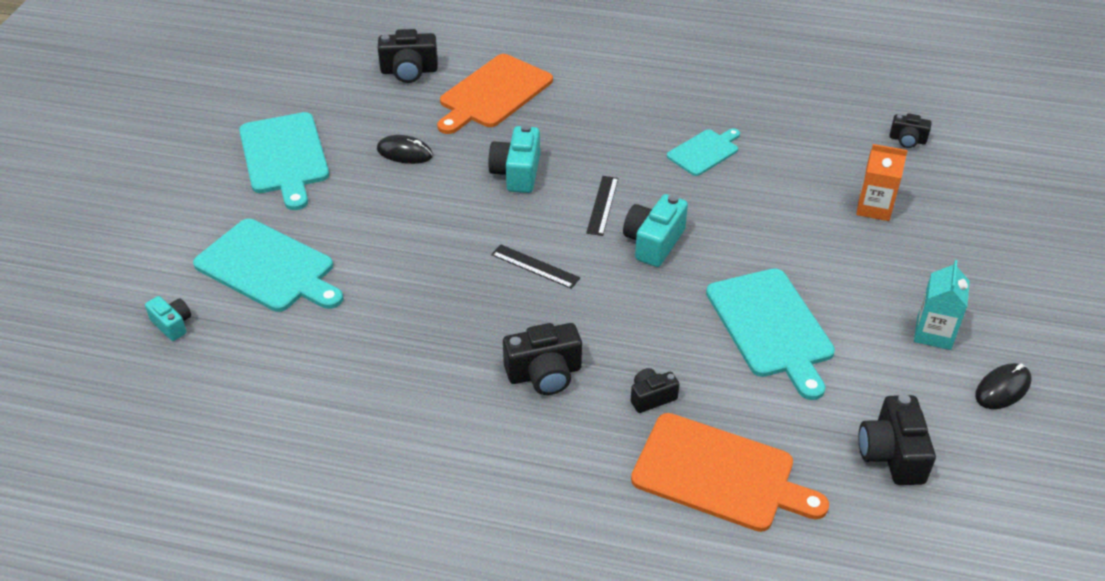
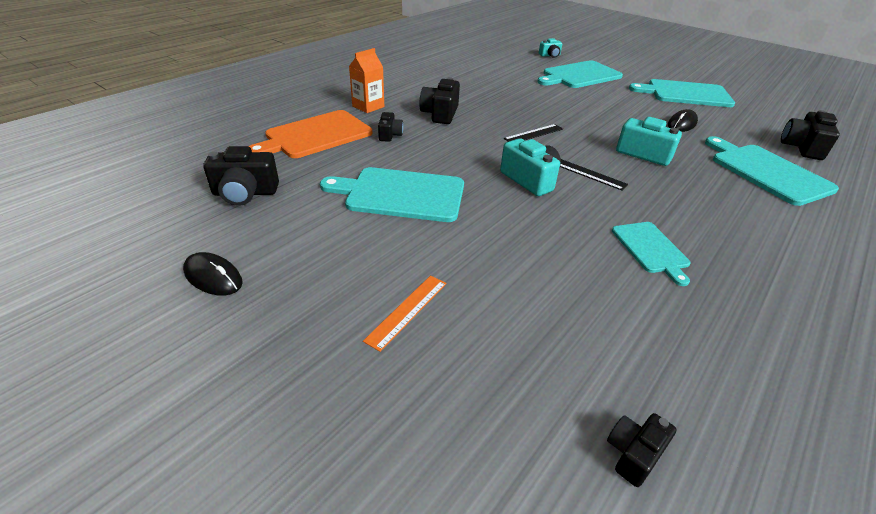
camera: 115 degrees right, 5 degrees down
(493, 94) = (766, 172): orange cutting board -> turquoise cutting board
(874, 208) = (501, 328): orange carton -> orange carton (368, 106)
(892, 454) = (245, 193): black camera -> black camera turned 150 degrees clockwise
(909, 258) = (407, 311): none -> orange ruler
(933, 333) = (308, 271): turquoise carton -> none
(1002, 389) = (213, 277): black mouse -> black mouse turned 45 degrees counterclockwise

